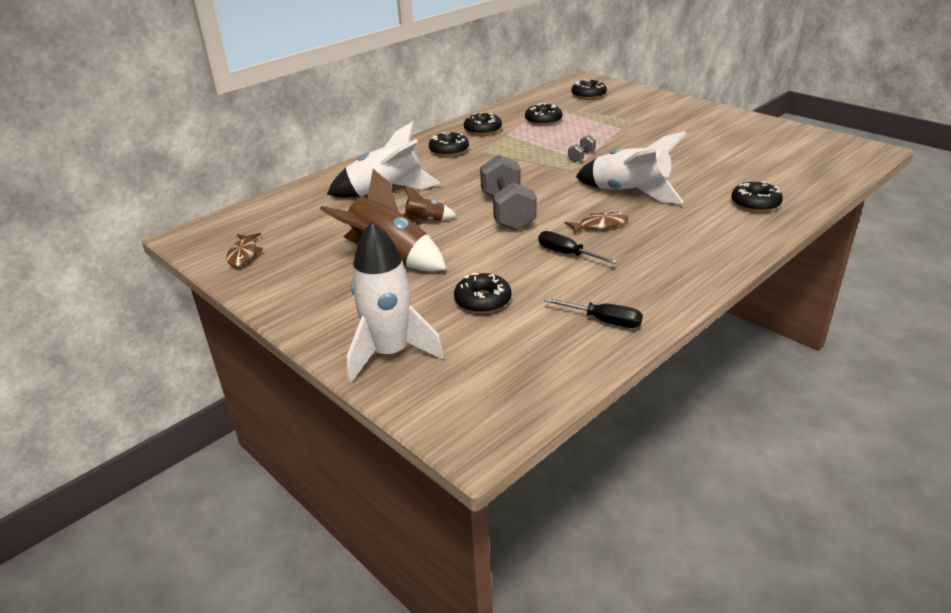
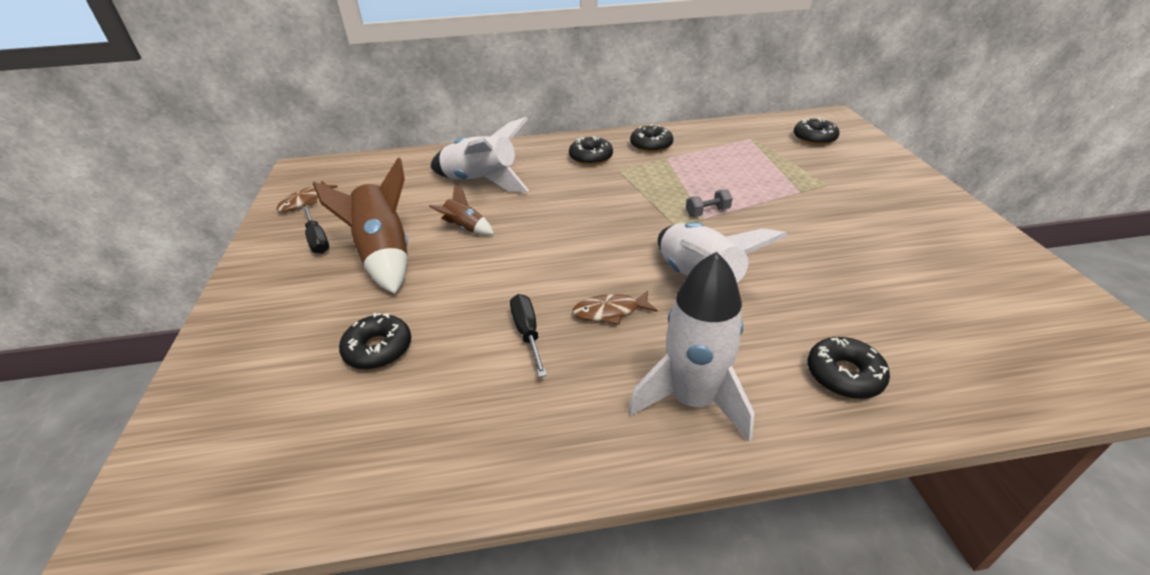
camera: 35 degrees right, 5 degrees up
(390, 353) = (233, 366): white rocket -> white rocket (692, 400)
(507, 212) = (545, 250): grey dumbbell -> none
(543, 120) = (725, 153): black donut -> none
(600, 225) = (610, 312): brown fish -> brown fish turned 150 degrees clockwise
(604, 321) = (438, 451): black screwdriver -> black screwdriver (317, 240)

